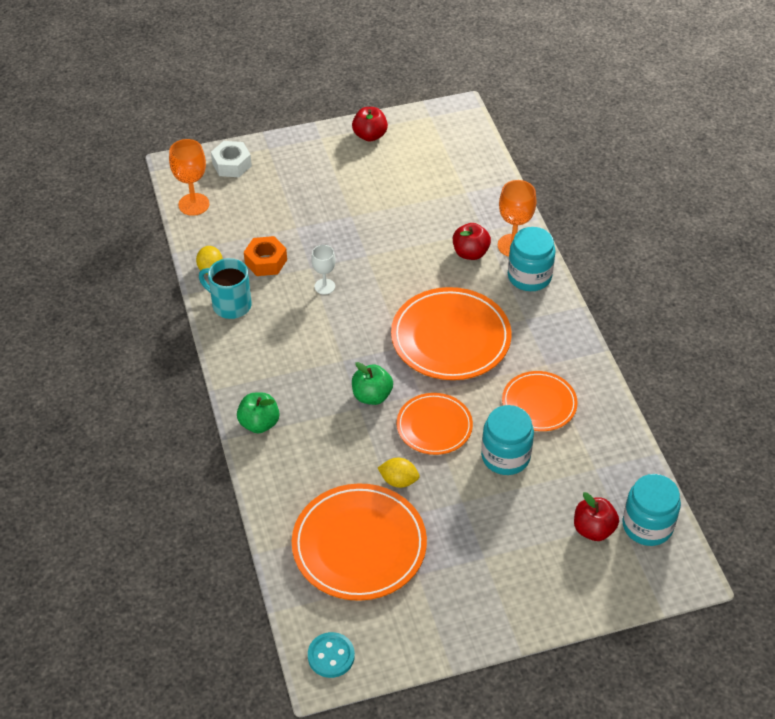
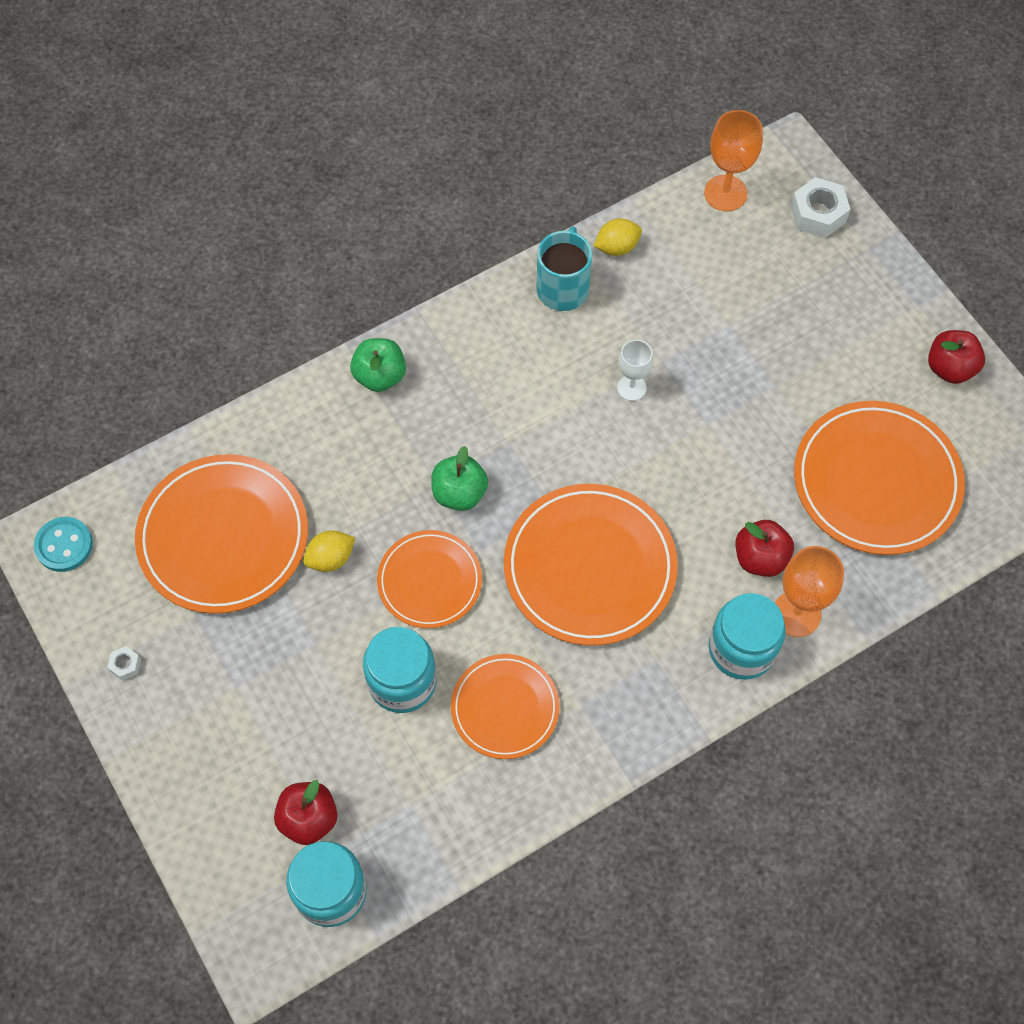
camera: 75 degrees right, 15 degrees up
(266, 261) = (652, 306): orange nut -> none
(398, 481) = (330, 558): yellow lemon -> yellow lemon turned 60 degrees clockwise
(435, 187) = (876, 481): none -> orange plate
(447, 627) = (125, 665): none -> white nut

